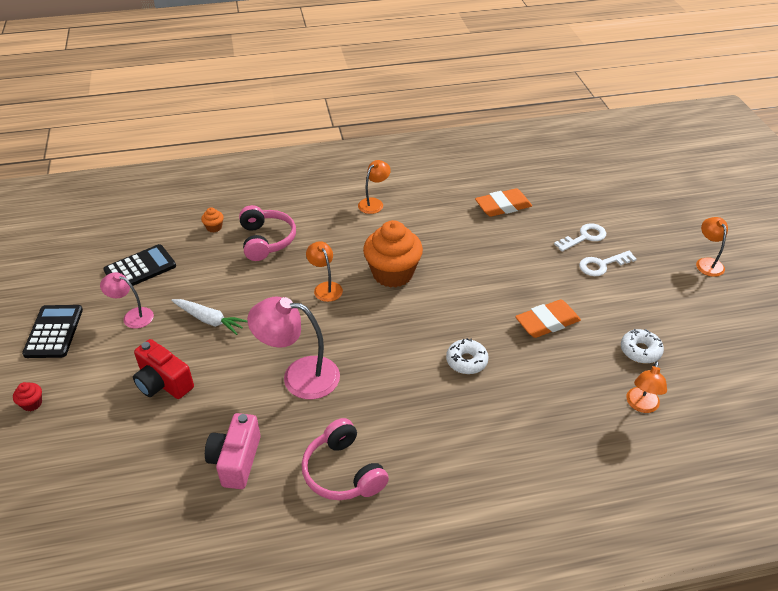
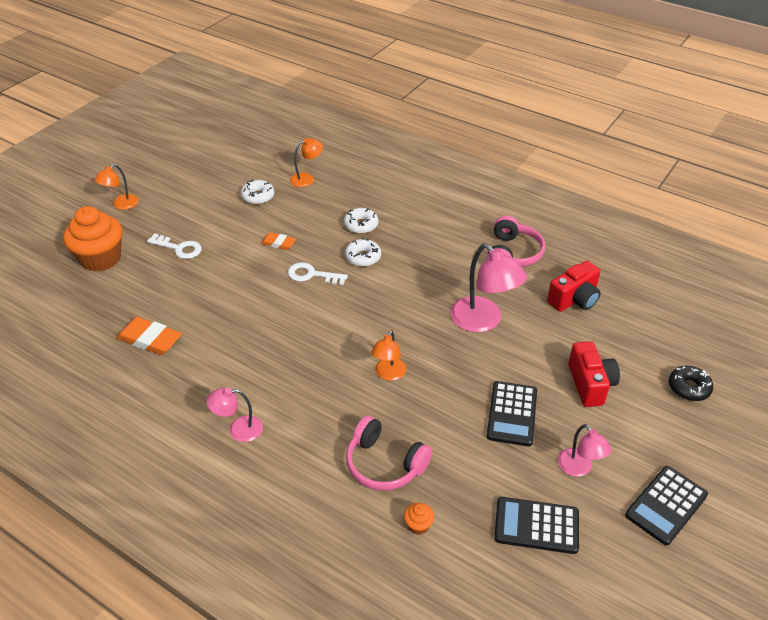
camera: 135 degrees left, 0 degrees up
(32, 403) = (712, 439): red cupcake -> none
(70, 439) = (689, 388): none -> black donut
(209, 320) = (512, 414): white carrot -> black calculator
(236, 460) = (574, 299): pink camera -> red camera
(266, 240) = (384, 464): pink headphones -> pink headphones turned 90 degrees counterclockwise
(374, 203) = (238, 429): orange lamp -> pink lamp
(392, 273) = (323, 347): orange cupcake -> orange cupcake (100, 258)
(515, 392) = (361, 225): none -> white donut
(547, 322) = (278, 243): orange eraser -> orange eraser, size x0.59
(584, 237) = (150, 272): white key -> white key (312, 275)

